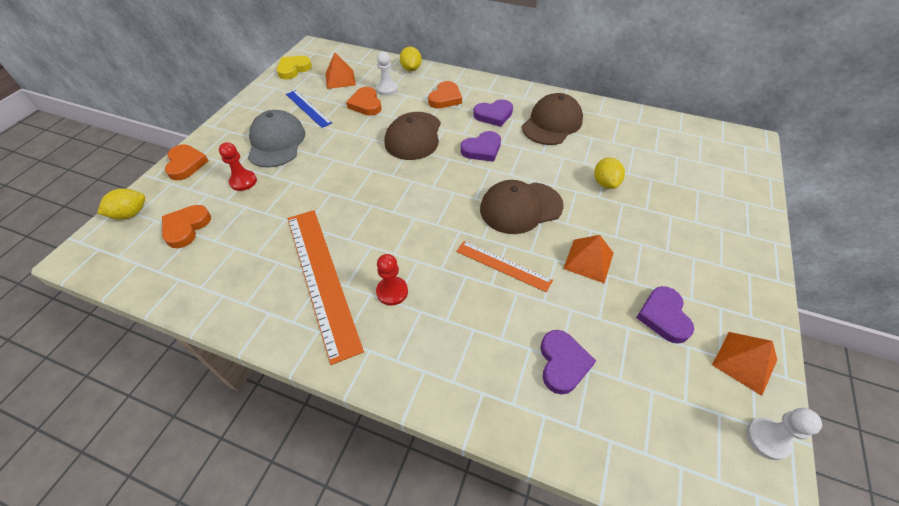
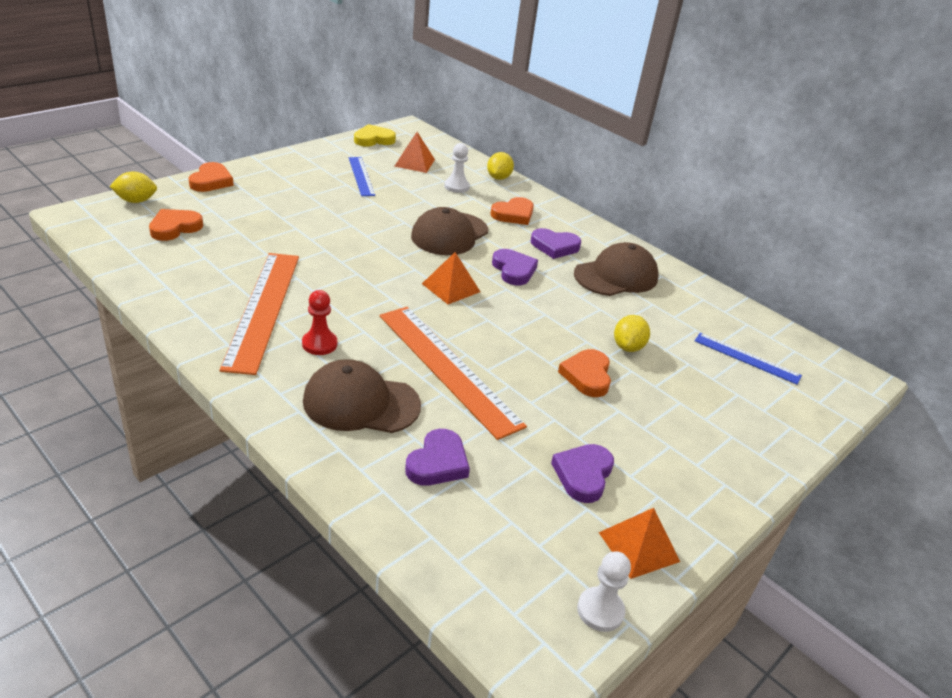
camera: 20 degrees right, 15 degrees down
(243, 181) = (252, 212): red pawn -> none
(276, 142) = (307, 193): grey cap -> none
(366, 104) = (423, 192): orange heart -> orange heart (587, 376)
(482, 149) = (513, 270): purple heart -> purple heart turned 105 degrees counterclockwise
(503, 266) = (447, 368): orange ruler -> orange ruler, size x1.85
(520, 207) = (510, 331): brown cap -> brown cap (361, 403)
(588, 260) = (543, 400): orange pyramid -> orange pyramid (451, 287)
(680, 156) = (746, 358): none -> blue ruler

